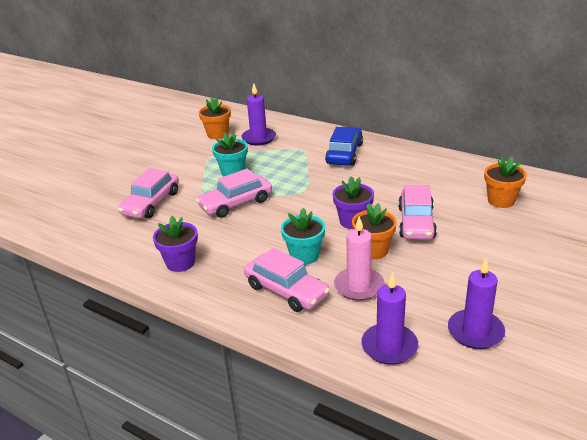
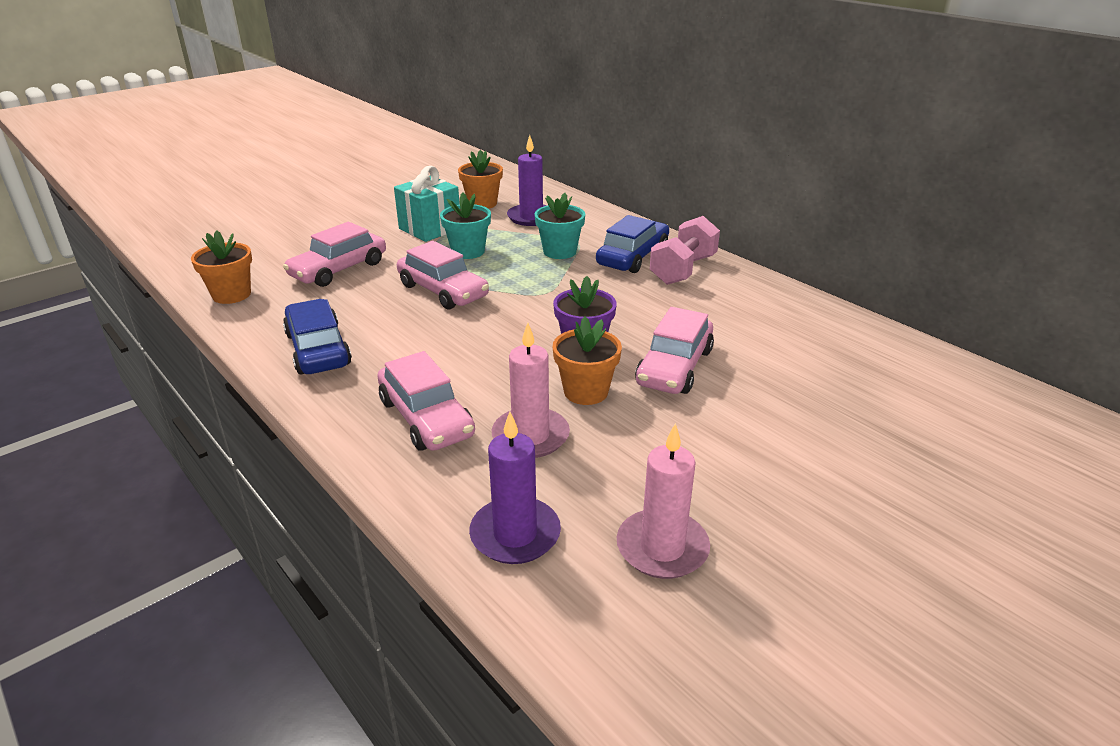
camera: 15 degrees right, 0 degrees up
(180, 262) = (318, 349): purple flower pot -> blue car
(194, 160) = (430, 229): none -> turquoise gift
(236, 203) = (443, 291): pink car -> pink car turned 120 degrees counterclockwise
(304, 255) = (484, 377): turquoise flower pot -> turquoise flower pot (559, 252)
(382, 157) = (683, 270): none -> pink dumbbell
(475, 331) = (662, 548): purple candle -> pink candle
(501, 200) = (826, 364): orange flower pot -> orange flower pot (231, 295)

